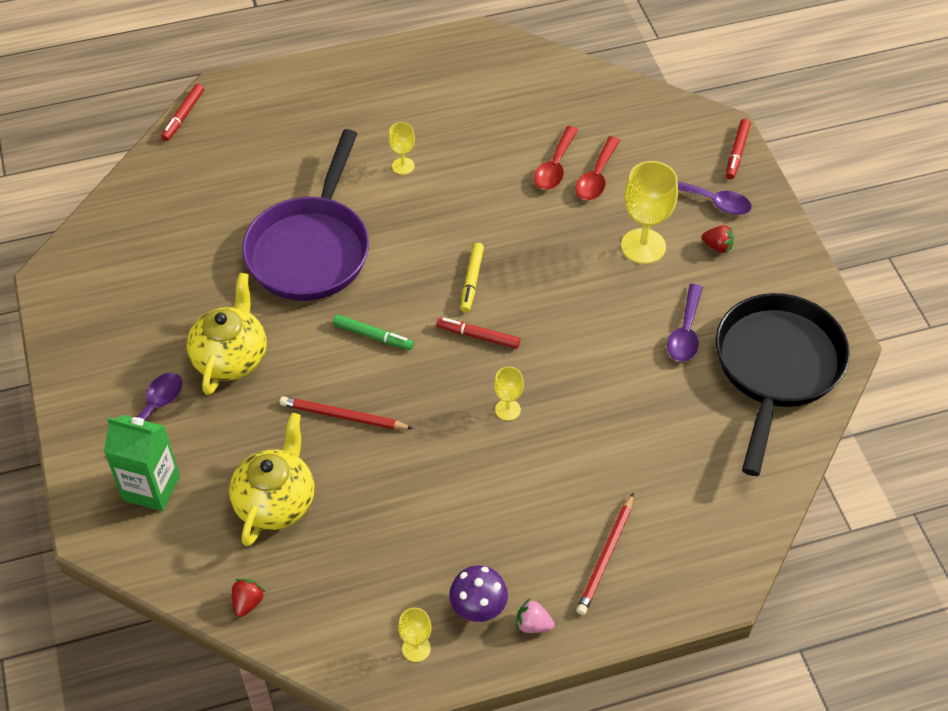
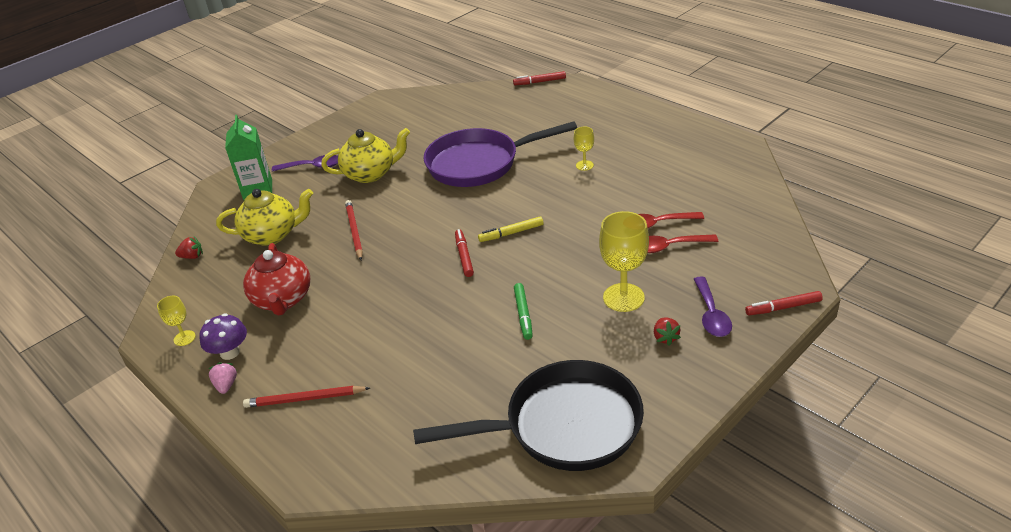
camera: 65 degrees right, 15 degrees down
(373, 336) = (428, 215): green marker -> green marker (523, 314)
(421, 528) = (283, 300): none -> red teapot
(507, 409) = (409, 296): yellow goblet -> none
(685, 332) = (556, 355): purple spoon -> none

